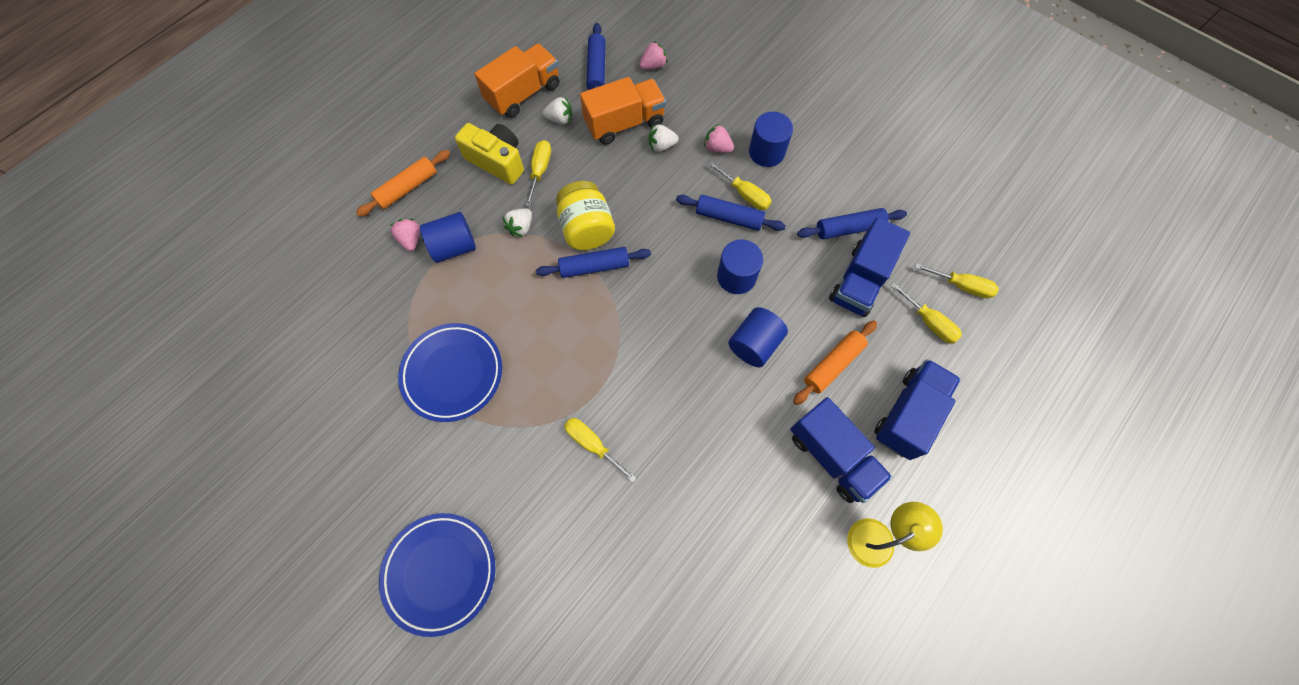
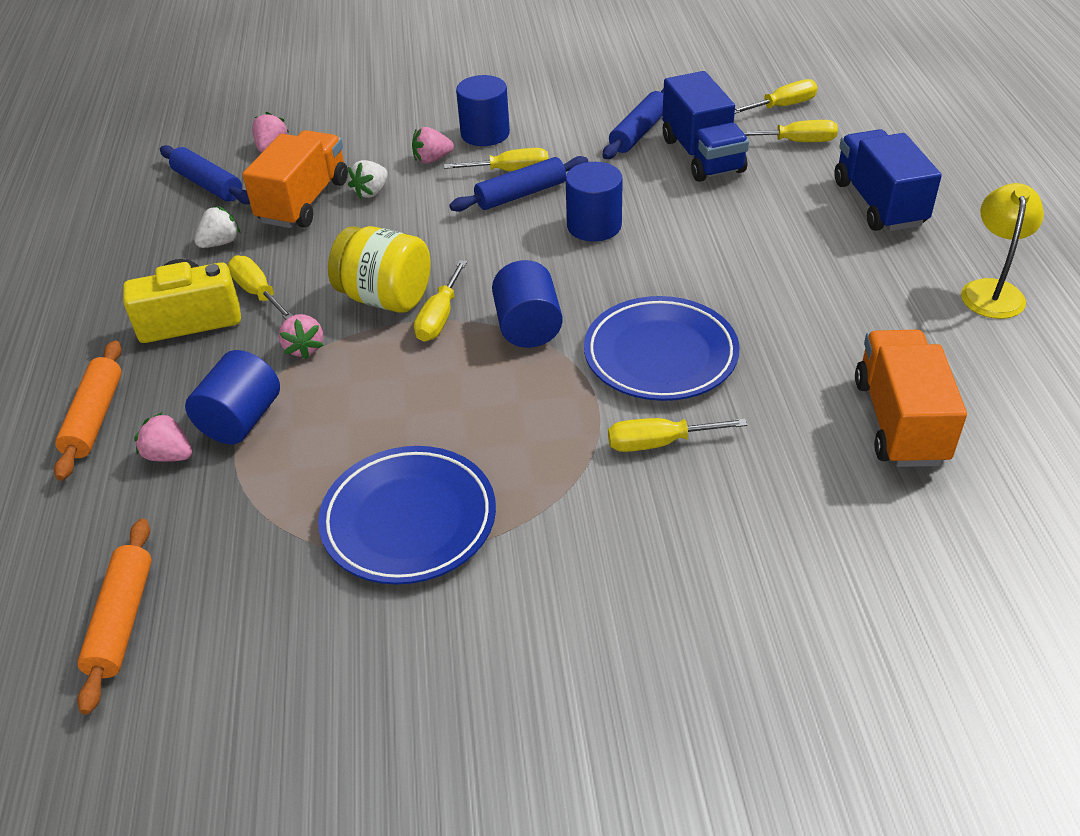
camera: 45 degrees left, 25 degrees down
(440, 572) = (674, 698): blue plate -> blue plate (660, 355)
(521, 227) = (304, 348): white strawberry -> pink strawberry
(523, 94) = (142, 251): orange truck -> orange truck (899, 421)
(594, 266) = (439, 317): blue rolling pin -> yellow screwdriver
(754, 344) = (686, 255): blue cylinder -> blue cylinder (528, 327)
(832, 456) = (871, 273): blue truck -> none
(833, 365) = (772, 219): orange rolling pin -> orange rolling pin (122, 620)

